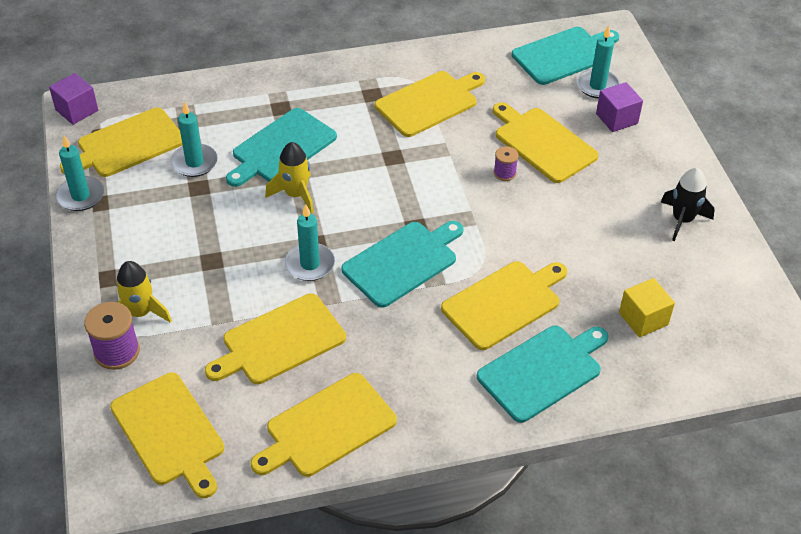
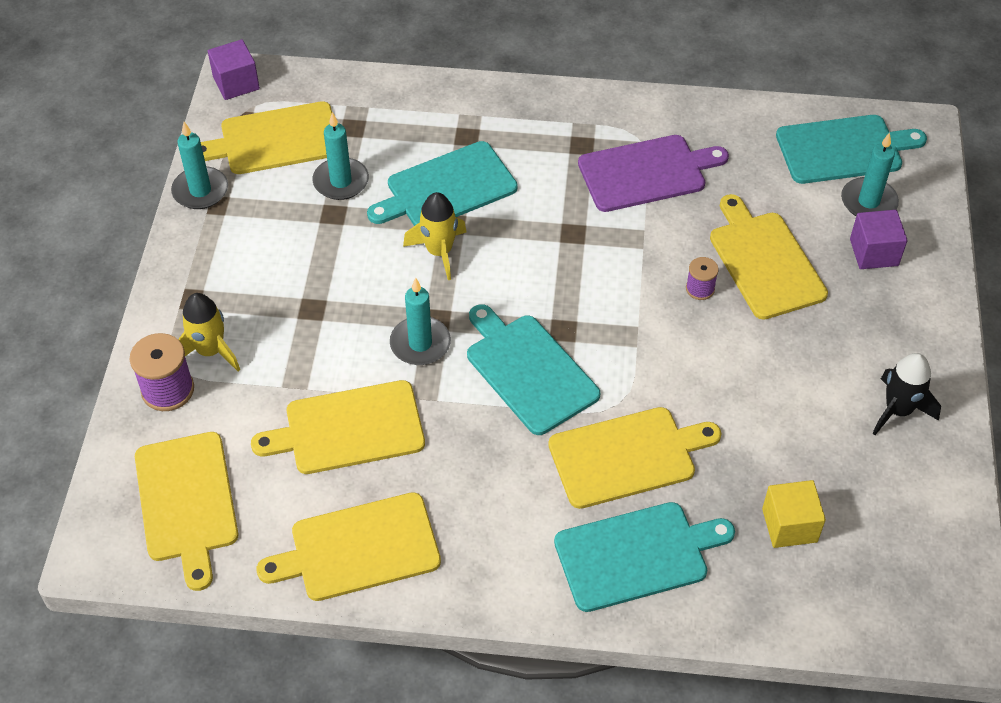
camera: 20 degrees right, 5 degrees up
(403, 262) = (529, 370): turquoise cutting board -> turquoise cutting board turned 105 degrees counterclockwise
(429, 103) = (646, 173): yellow cutting board -> purple cutting board

